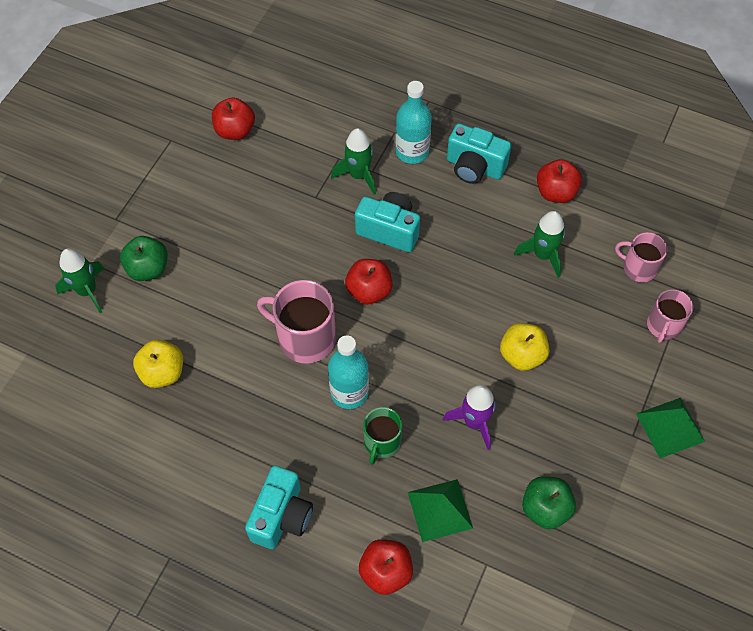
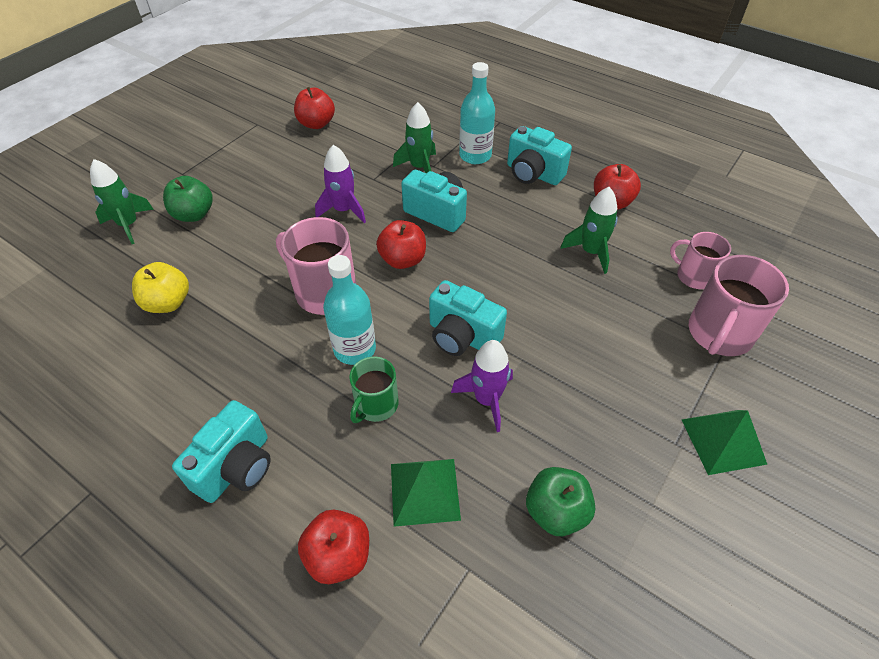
camera: 10 degrees right, 10 degrees down
(296, 241) = (344, 210): none -> purple rocket
(441, 364) = (462, 336): none -> turquoise camera
(522, 355) = (554, 340): yellow apple -> none
(663, 326) = (719, 333): pink mug -> pink mug, size x1.63

